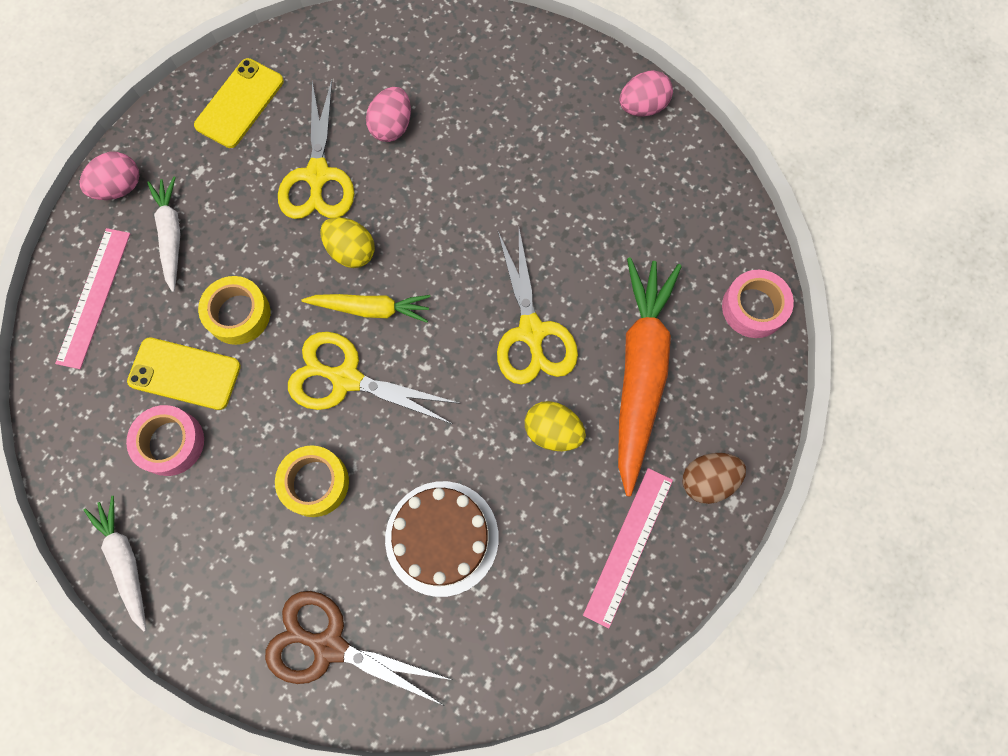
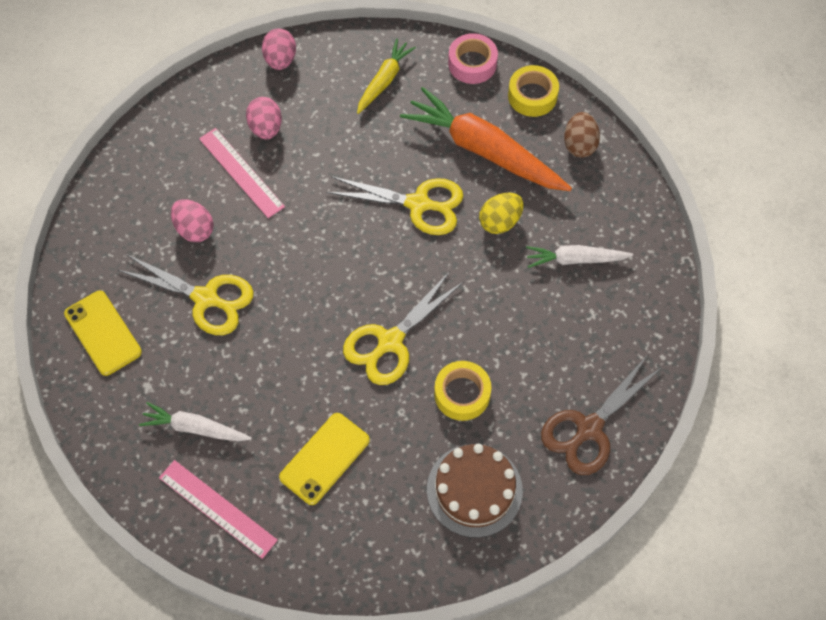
camera: 65 degrees left, 10 degrees down
(120, 187) = (125, 454): pink egg -> pink egg (266, 128)
(126, 561) = (459, 555): white carrot -> white carrot (575, 259)
(170, 442) = (378, 489): pink tape -> none
(238, 314) = (294, 400): yellow tape -> yellow tape (532, 96)
(351, 251) = (286, 299): yellow egg -> none
(371, 309) = (342, 303): yellow carrot -> yellow carrot (384, 80)
(442, 538) = (543, 324): brown cake -> brown cake (474, 490)
(629, 546) = (603, 210): pink ruler -> pink ruler (241, 172)

